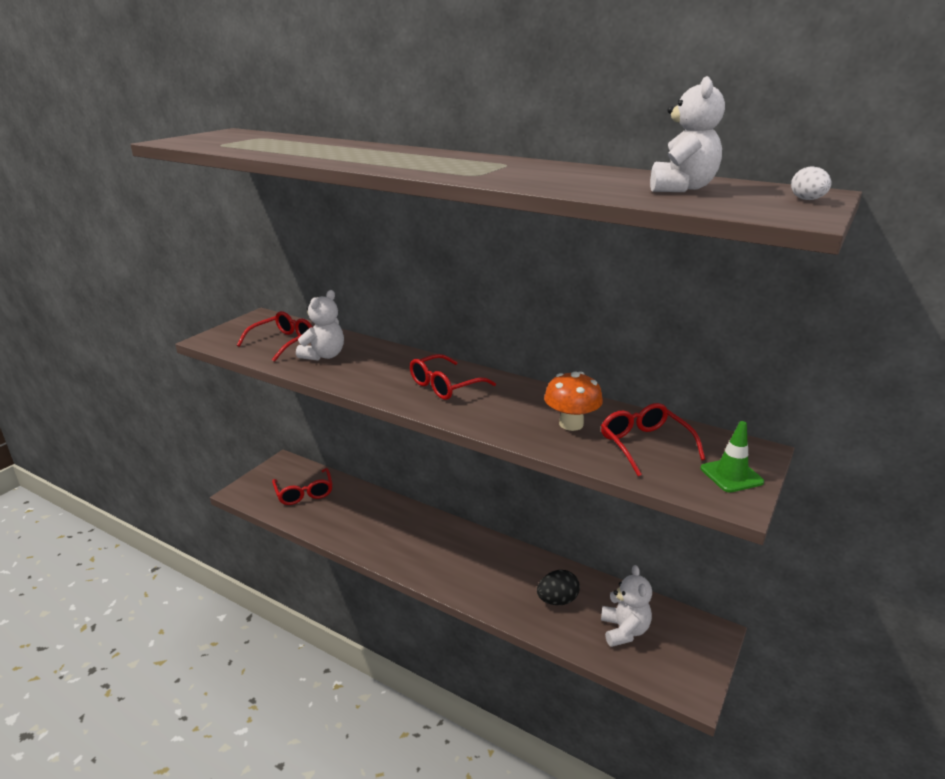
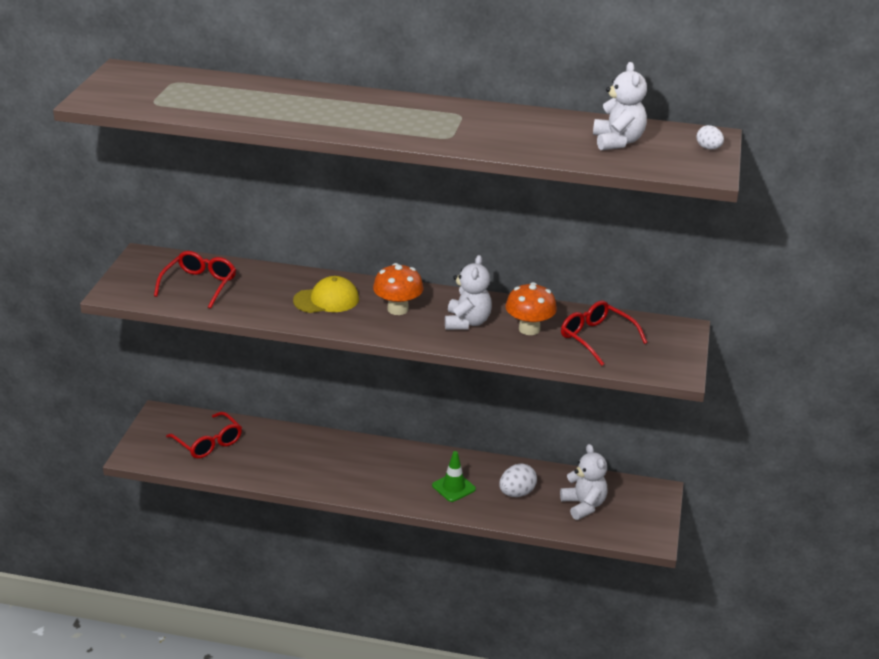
camera: 20 degrees left, 5 degrees up
(324, 356) = (255, 294): white teddy bear -> white teddy bear (467, 322)
(383, 369) = (326, 300): none -> yellow cap
(445, 386) = (398, 309): red glasses -> orange mushroom
(557, 600) = (517, 493): black egg -> white egg
(731, 475) = (670, 352): green traffic cone -> green traffic cone (453, 487)

